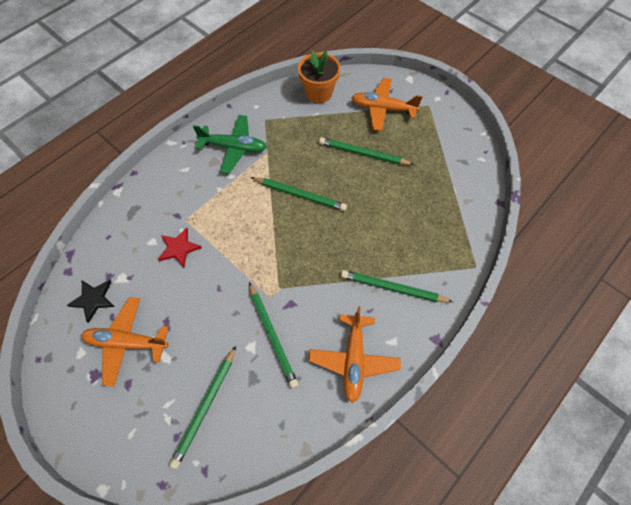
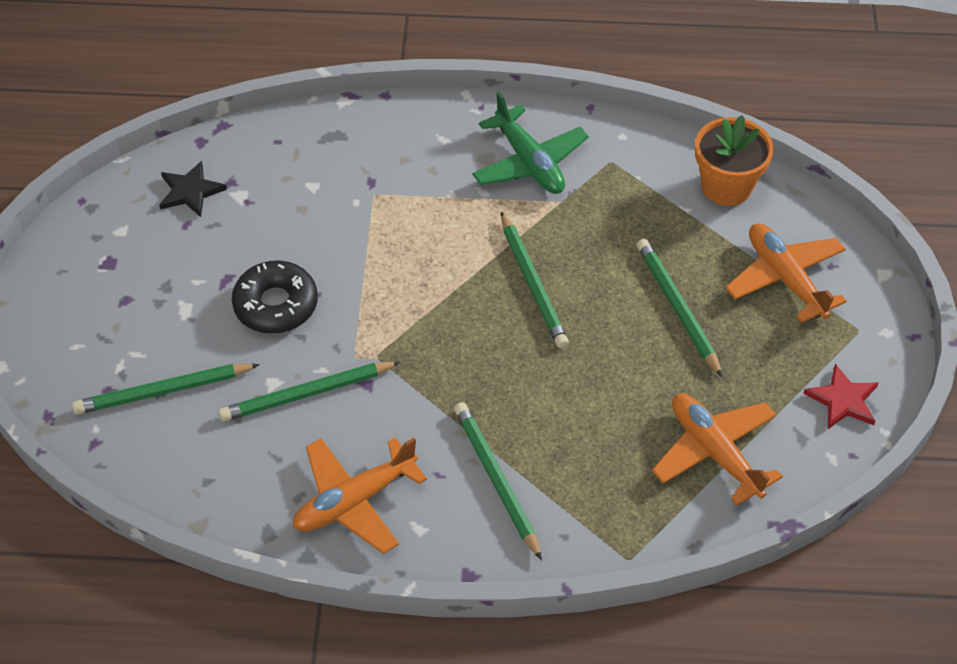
camera: 50 degrees right, 10 degrees down
(127, 342) = (170, 262): orange plane -> orange plane (714, 452)
(179, 248) = (329, 218): red star -> red star (843, 400)
(205, 310) = (276, 305): none -> black donut
(272, 335) = (307, 393): green pencil -> green pencil turned 45 degrees clockwise

